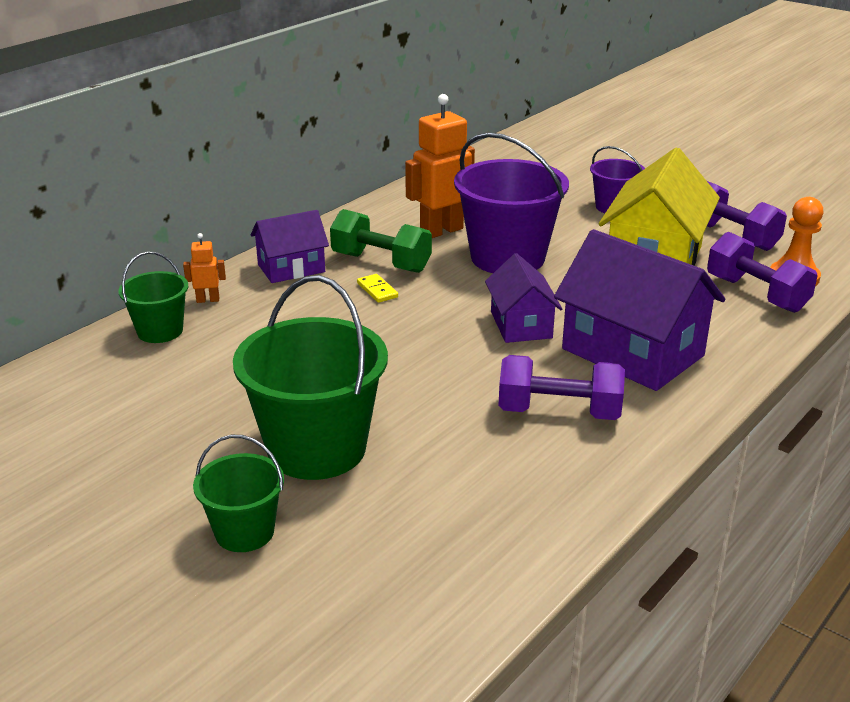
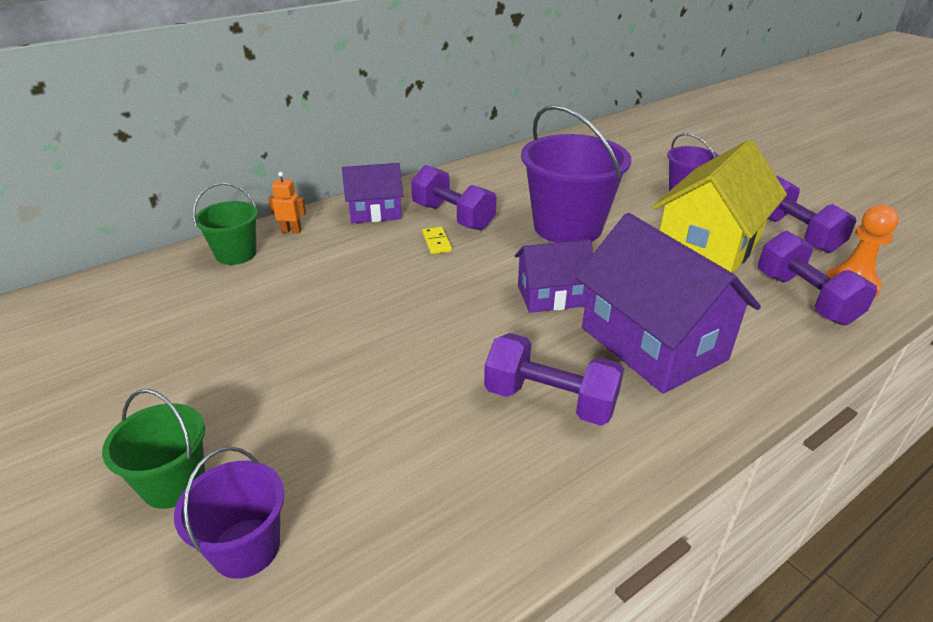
camera: 15 degrees right, 5 degrees up
(316, 449) = (295, 398): green bucket -> none
(346, 563) = (246, 547): none -> purple bucket
(381, 263) = (453, 217): green dumbbell -> purple dumbbell
(441, 231) = (519, 194): orange robot -> none
(521, 325) = (552, 296): purple house -> purple house turned 75 degrees clockwise

